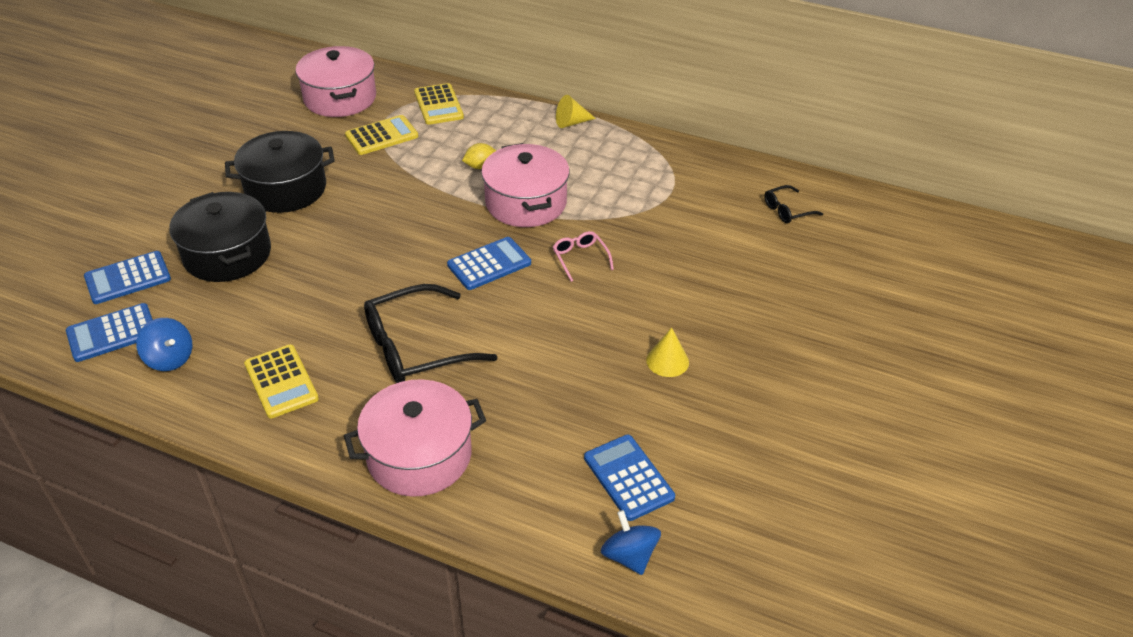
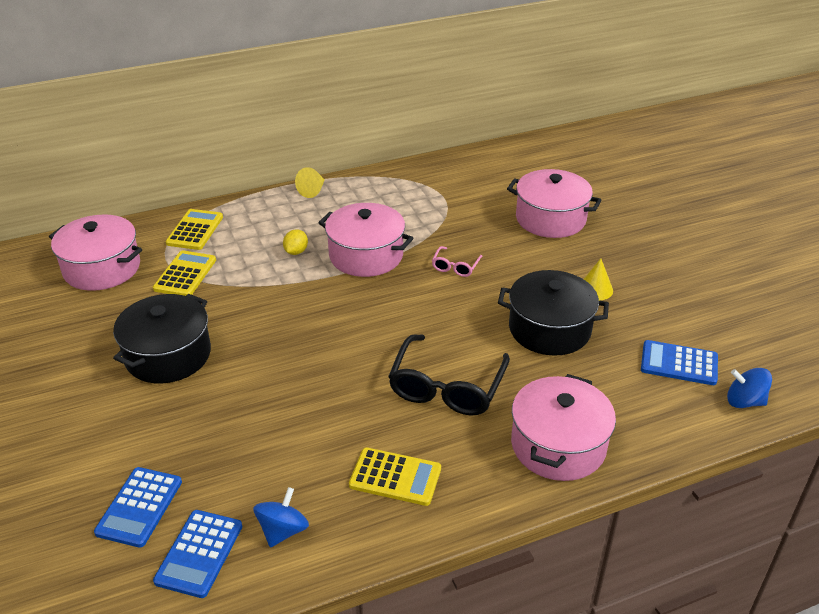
camera: 45 degrees left, 5 degrees down
(170, 358) = (283, 530): blue spinning top -> blue spinning top turned 60 degrees counterclockwise
(227, 254) = (200, 430): black pot -> black pot (549, 329)
(438, 105) = (195, 230): yellow calculator -> yellow calculator turned 105 degrees counterclockwise
(489, 264) = (406, 306): blue calculator -> none
(580, 258) = (455, 266): pink glasses -> pink glasses turned 90 degrees counterclockwise
(736, 272) = (550, 219): none -> pink pot
(787, 210) = (521, 170): black glasses -> none

